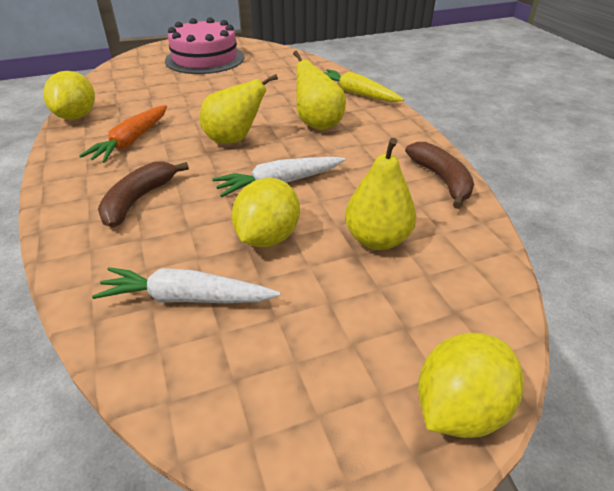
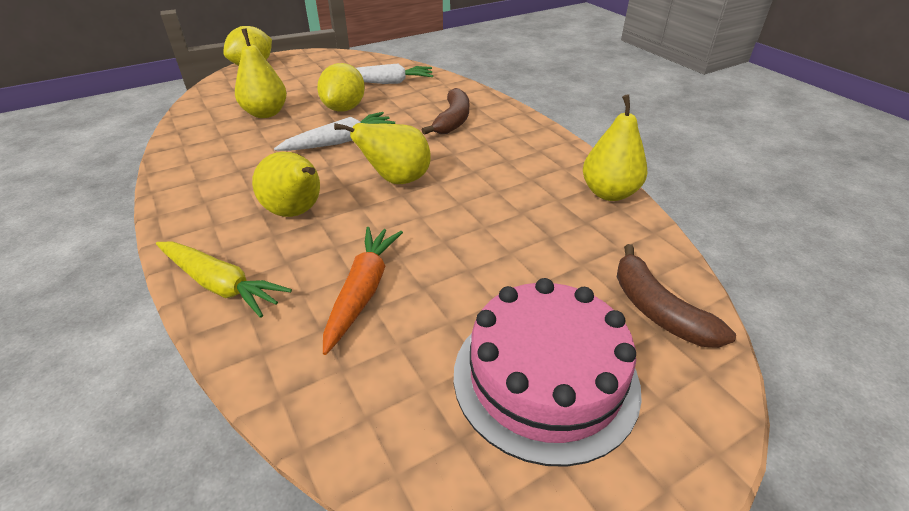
camera: 170 degrees right, 0 degrees up
(77, 116) = (609, 193): yellow lemon -> yellow pear
(131, 141) = (507, 167): orange carrot -> orange carrot (363, 291)
(441, 180) = (184, 157): brown banana -> brown banana (658, 310)

